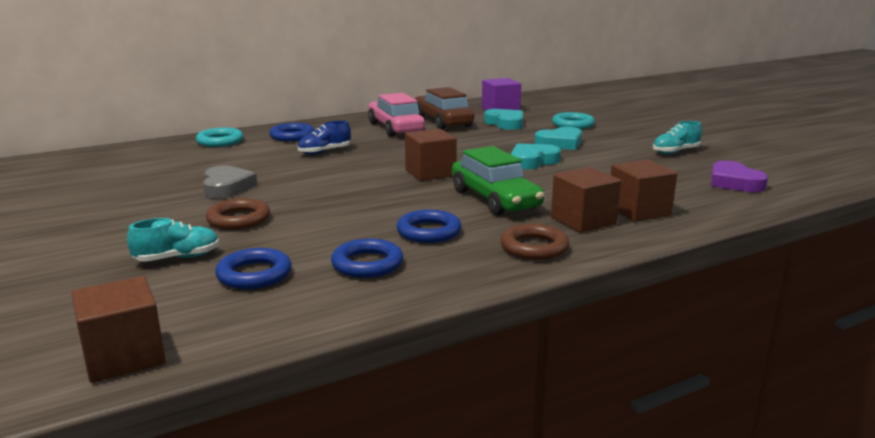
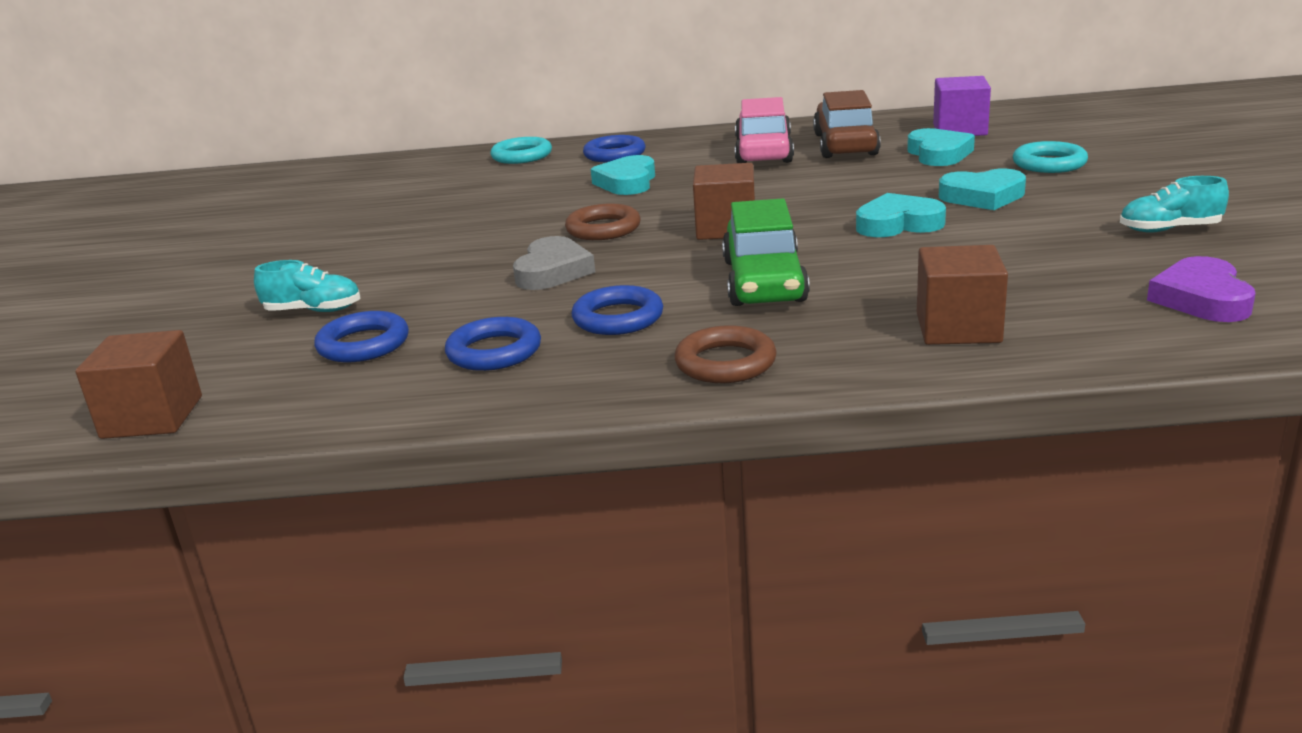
camera: 30 degrees right, 5 degrees up
(226, 187) = (459, 223): grey heart -> grey heart (553, 271)
(239, 219) = (425, 269): brown ring -> brown ring (603, 229)
(324, 152) = (627, 182): blue shoe -> turquoise heart
(583, 221) = (849, 332): brown cube -> none

